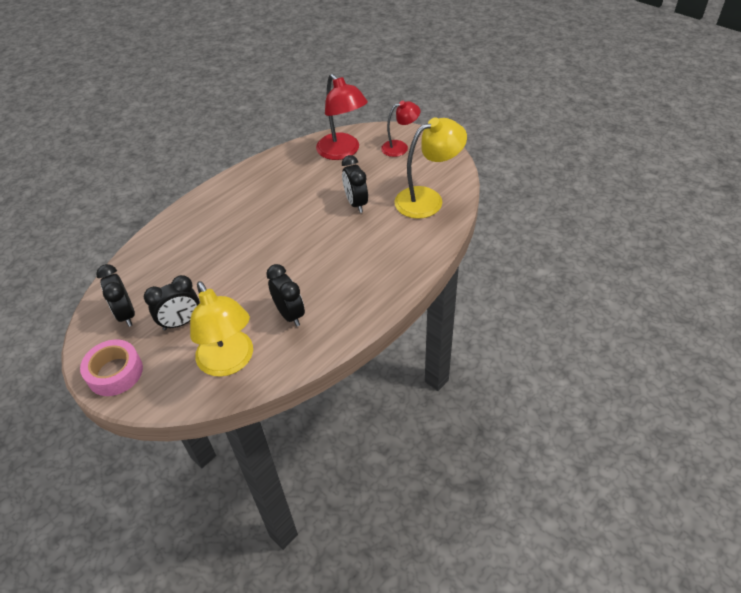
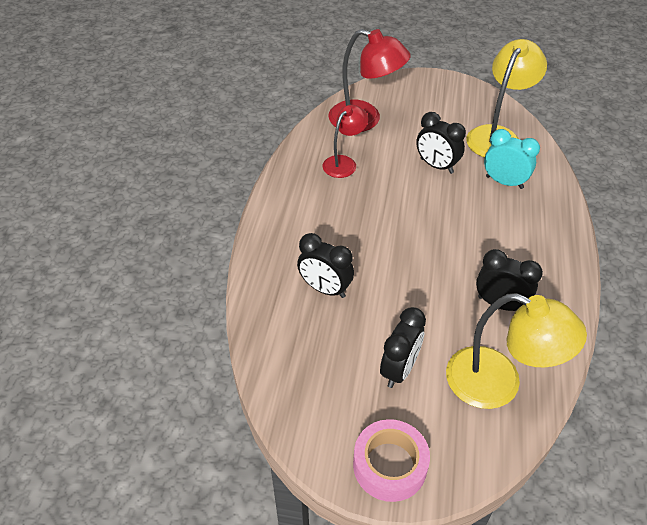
camera: 35 degrees left, 0 degrees up
(126, 314) = (326, 393): black clock -> black clock (325, 289)
(392, 234) = (504, 182): none -> turquoise clock
(400, 147) = (416, 96): red lamp -> red lamp (344, 162)

